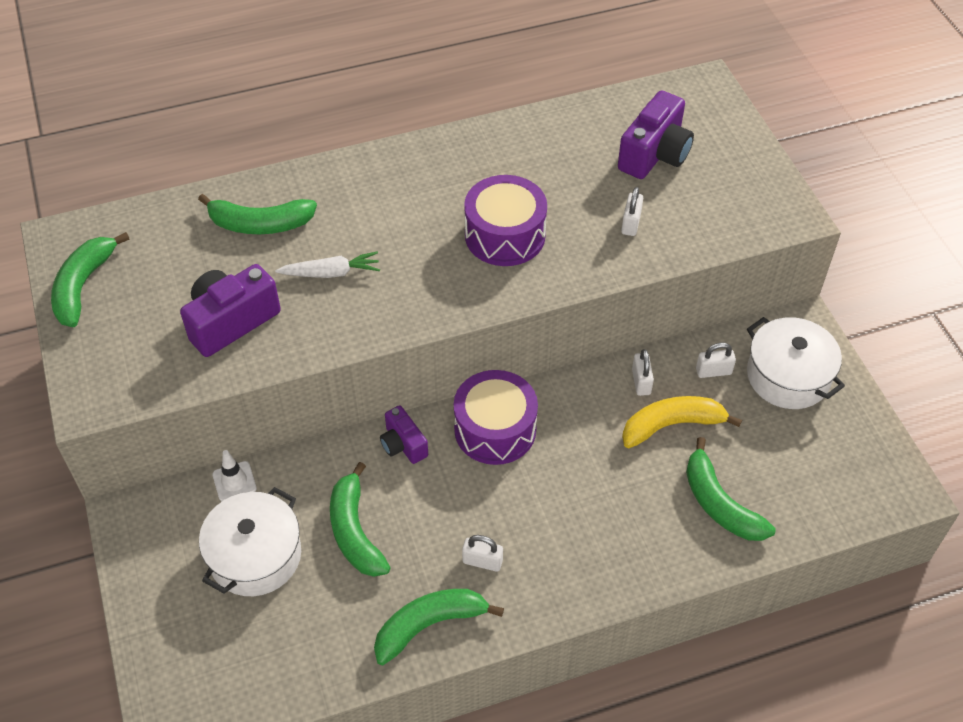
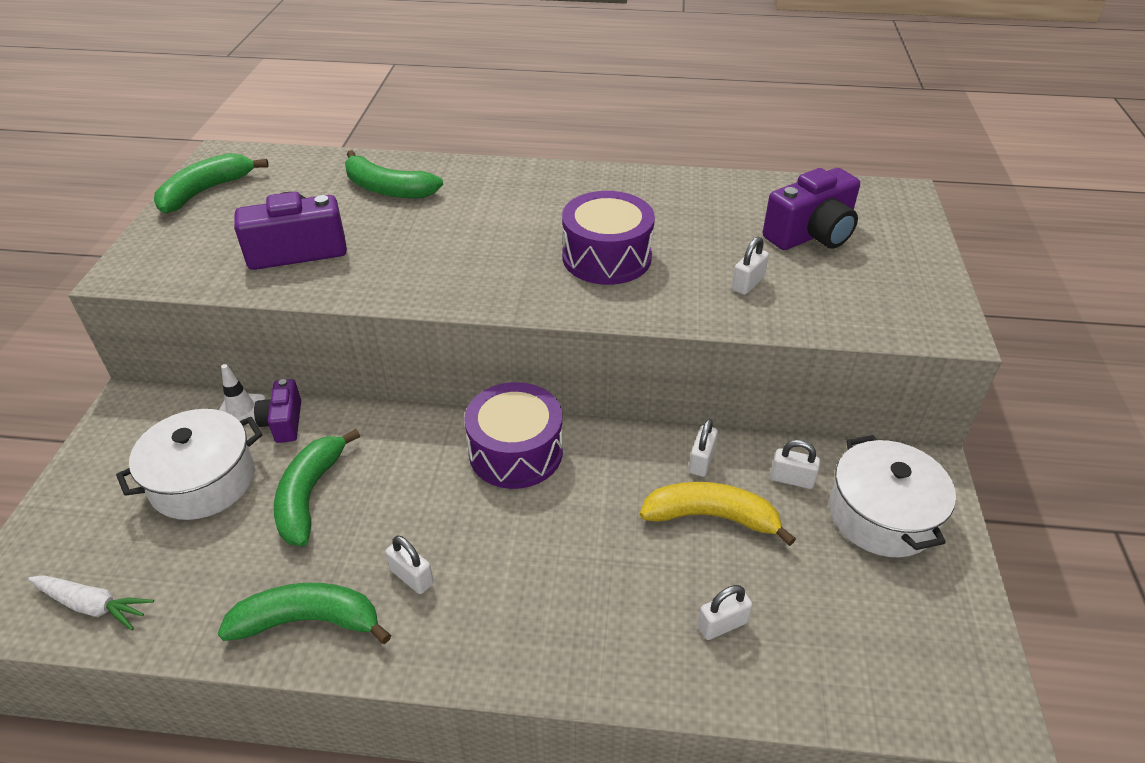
camera: 25 degrees right, 10 degrees down
(331, 273) = (417, 240): white carrot -> white carrot (92, 605)
(403, 444) = (416, 433): purple camera -> purple camera (283, 422)
(719, 503) = (722, 624): green banana -> white padlock

